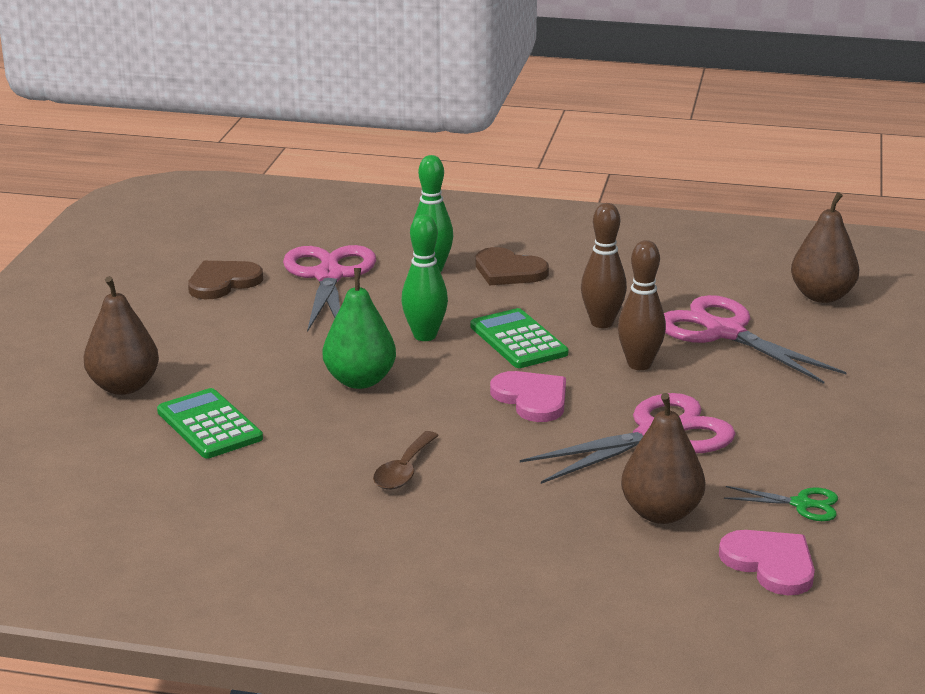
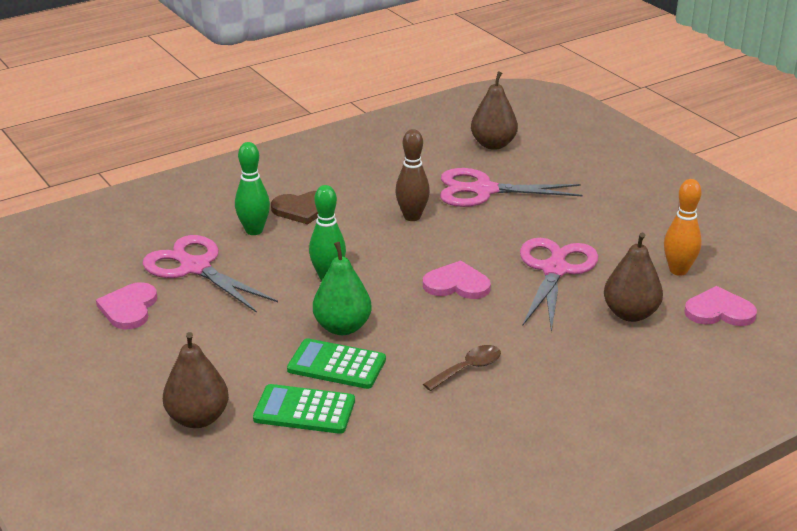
camera: 45 degrees left, 5 degrees up
(223, 282) = (129, 308): brown heart -> pink heart
(404, 470) = (468, 369): brown spoon -> brown spoon turned 105 degrees counterclockwise
(518, 340) = (386, 251): green calculator -> green calculator (336, 365)
(639, 364) = (475, 232): brown bowling pin -> none
(801, 504) = (678, 270): green scissors -> orange bowling pin

